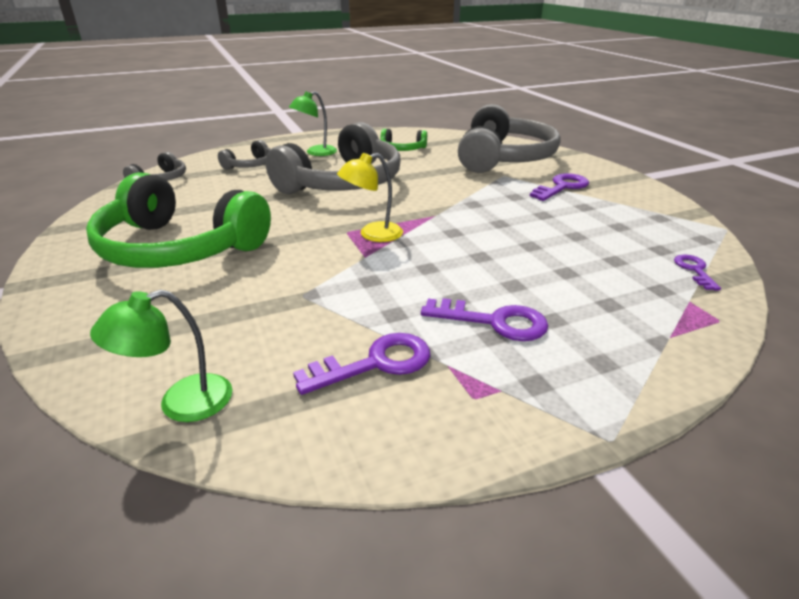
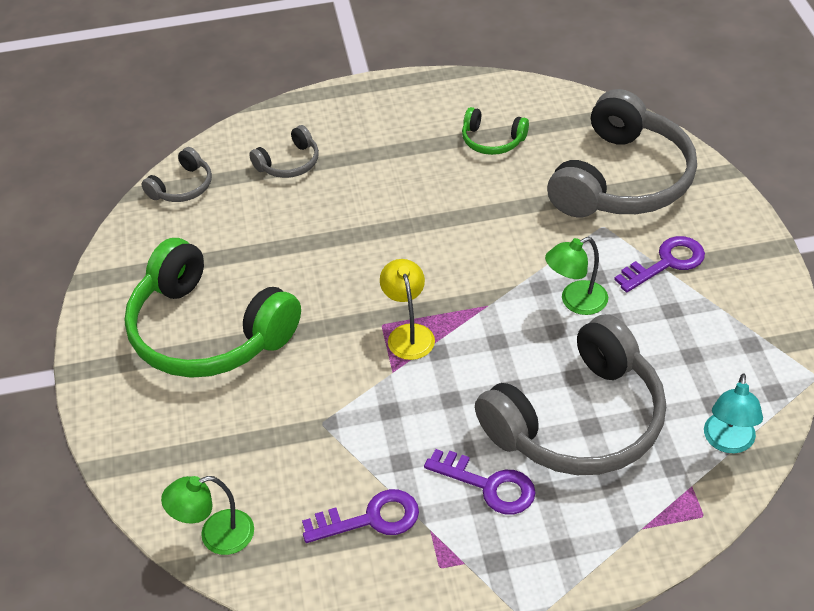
camera: 15 degrees right, 15 degrees up
(316, 153) = (375, 138): green lamp -> green lamp (575, 302)
(343, 183) = (396, 220): grey headphones -> grey headphones (579, 421)
(372, 234) = (408, 334): yellow lamp -> yellow lamp turned 90 degrees clockwise
(694, 270) = (728, 442): purple key -> turquoise lamp

